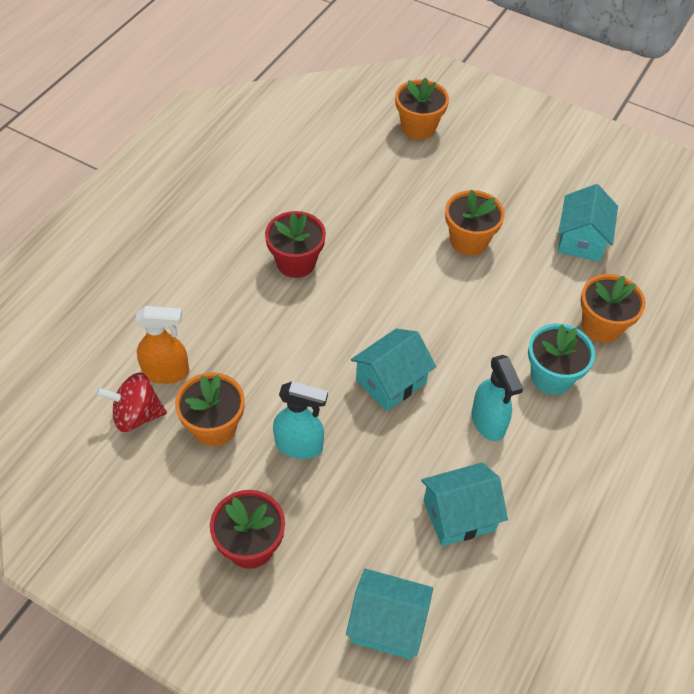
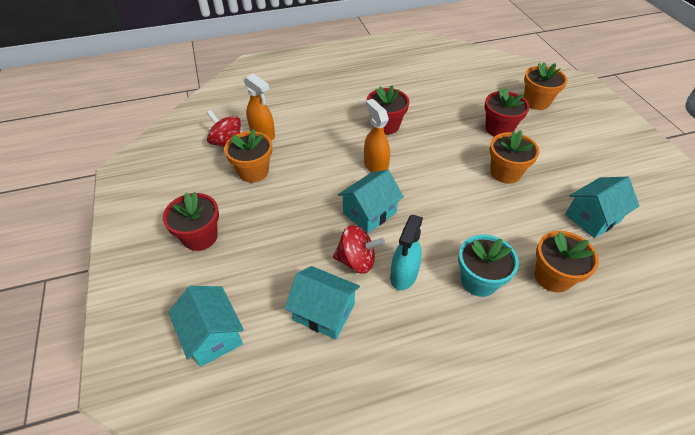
camera: 45 degrees right, 5 degrees down
(299, 445) = (282, 209): turquoise spray bottle -> none
(339, 322) = (375, 166): none -> orange spray bottle
(391, 381) = (369, 213): turquoise house -> turquoise house turned 45 degrees counterclockwise
(414, 188) = (499, 129): none -> red flower pot
(433, 442) = (357, 261): none -> red spinning top

